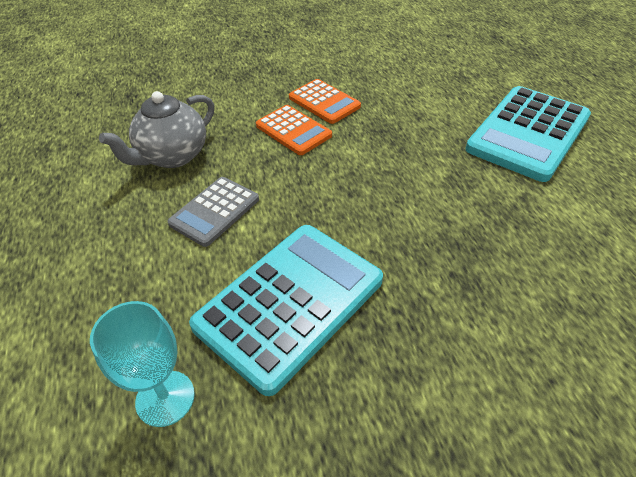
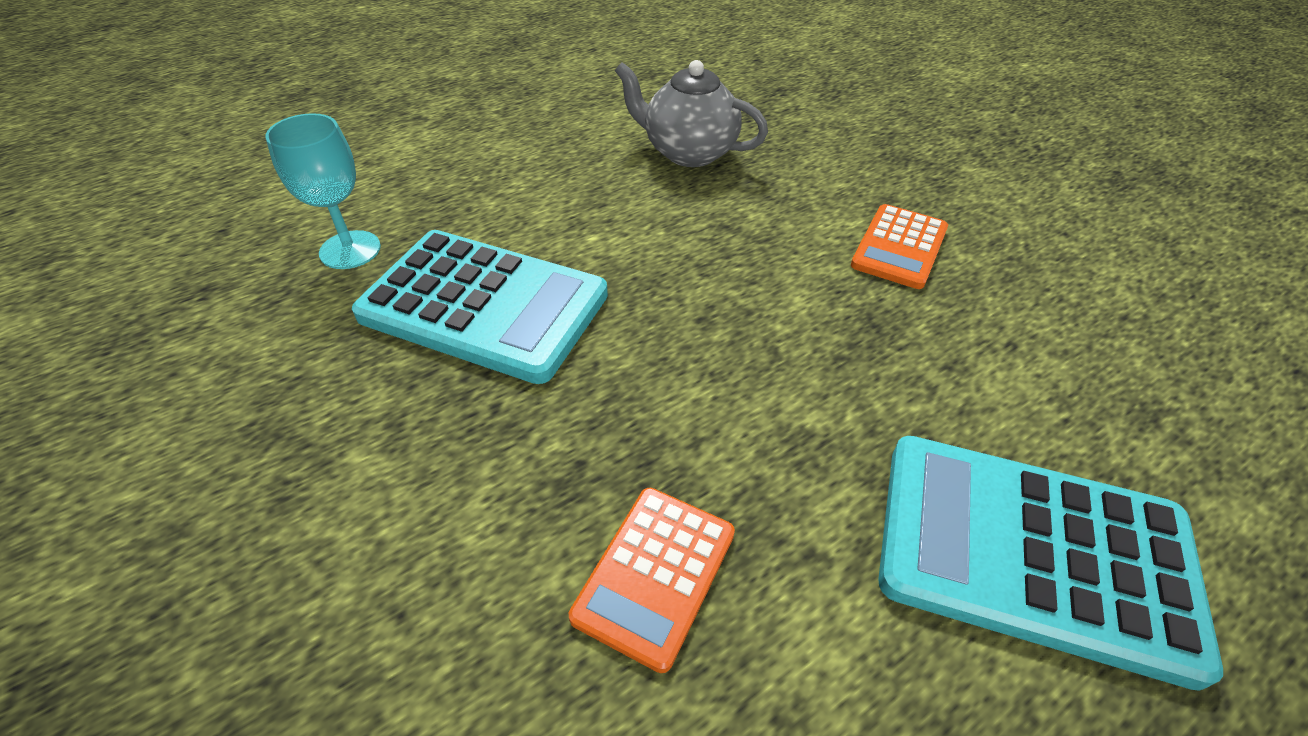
camera: 70 degrees right, 0 degrees up
(214, 211) = (609, 209): grey calculator -> none
(293, 131) = (805, 233): orange calculator -> orange calculator (655, 574)

